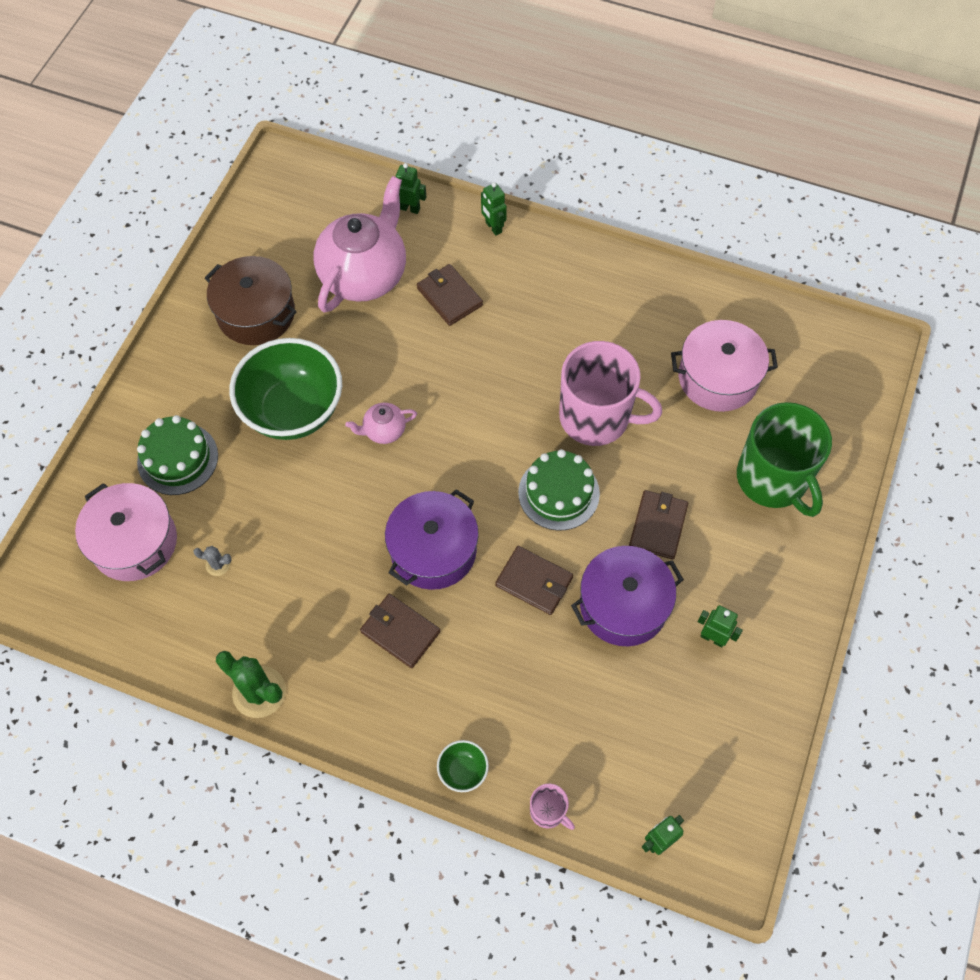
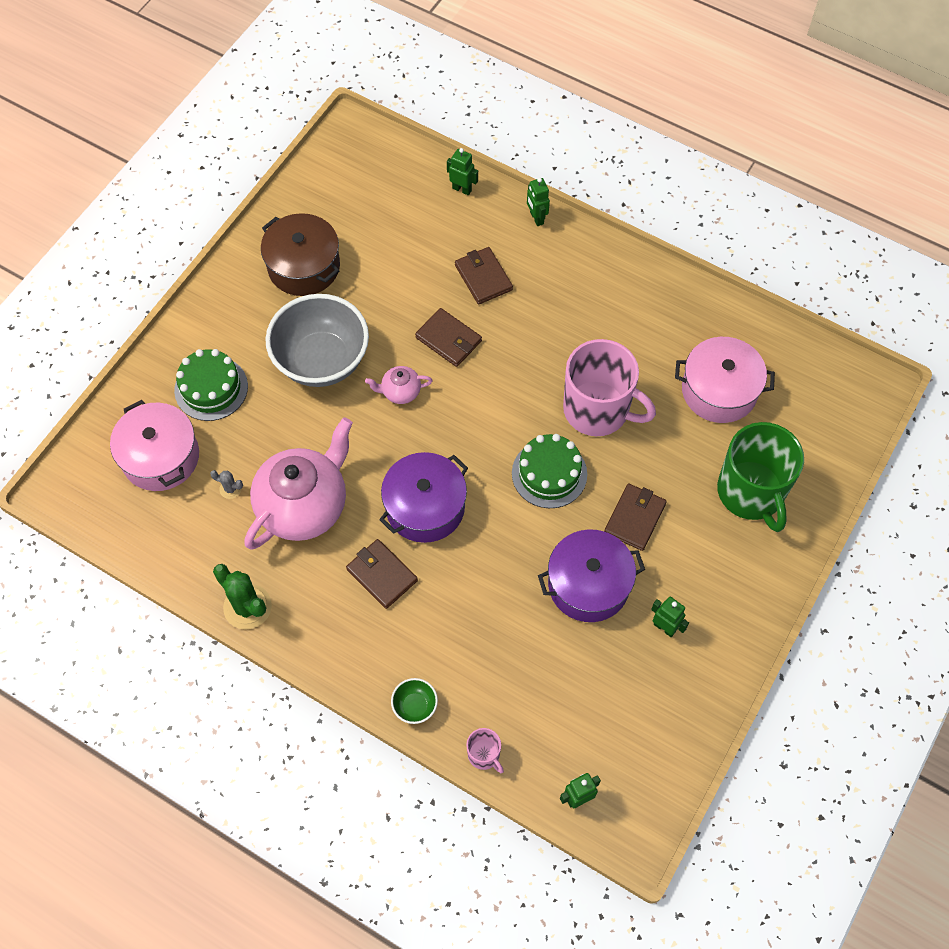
camera: 10 degrees right, 0 degrees up
(293, 411) = (322, 361): green bowl -> grey bowl
(364, 275) = (409, 245): pink teapot -> pink teapot (304, 505)
(534, 582) = (511, 550): brown wallet -> brown wallet (448, 339)

